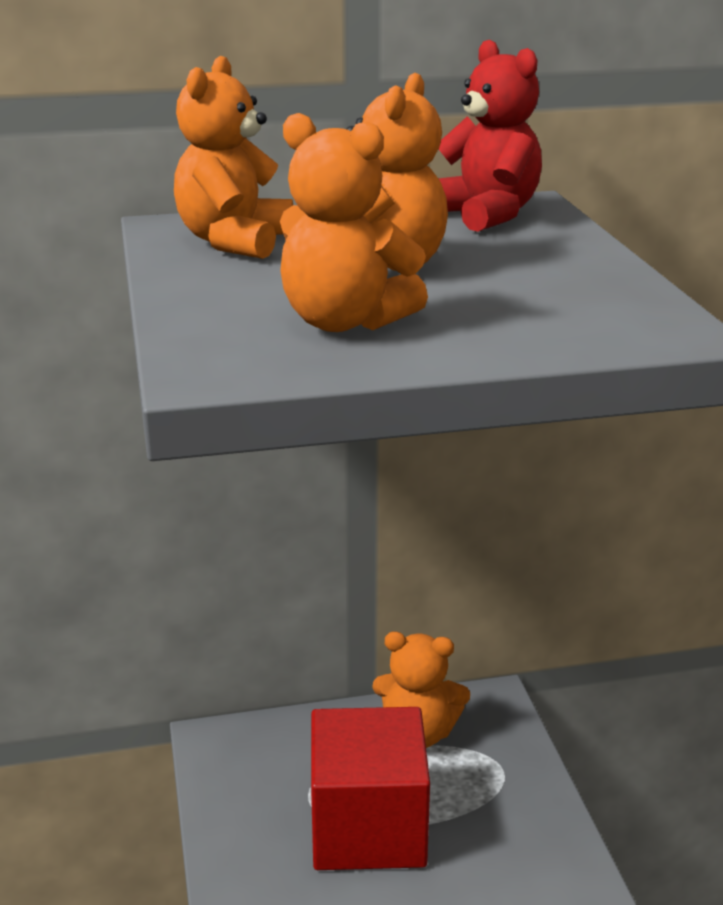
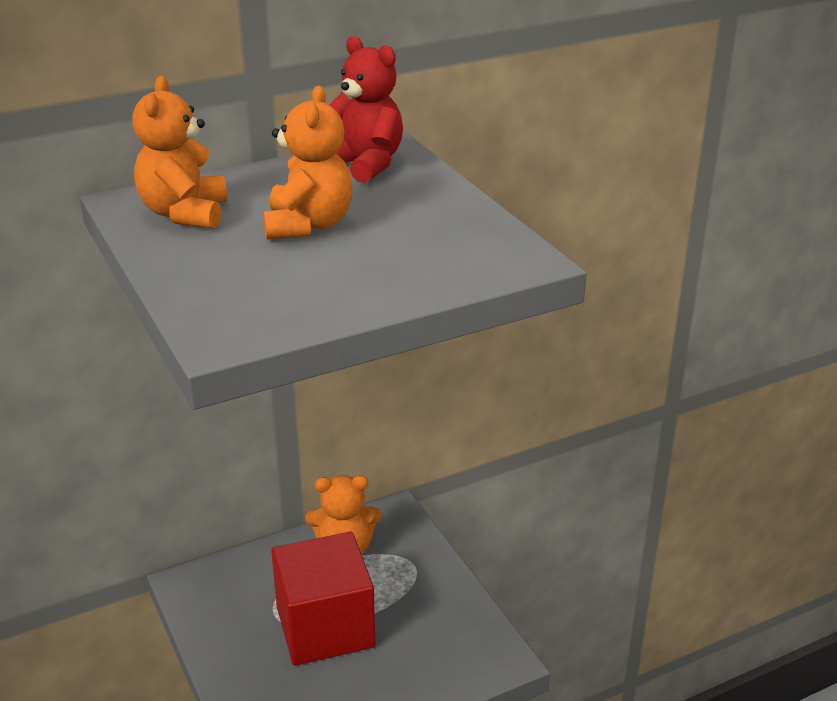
camera: 15 degrees left, 5 degrees up
(344, 322) = (299, 281): orange teddy bear -> none

